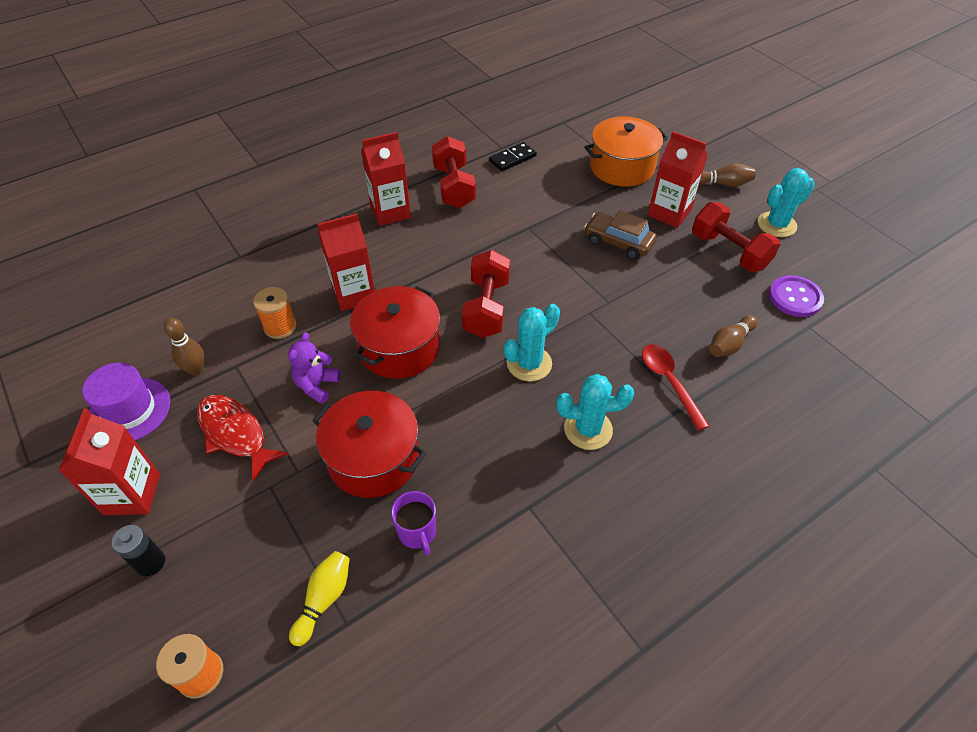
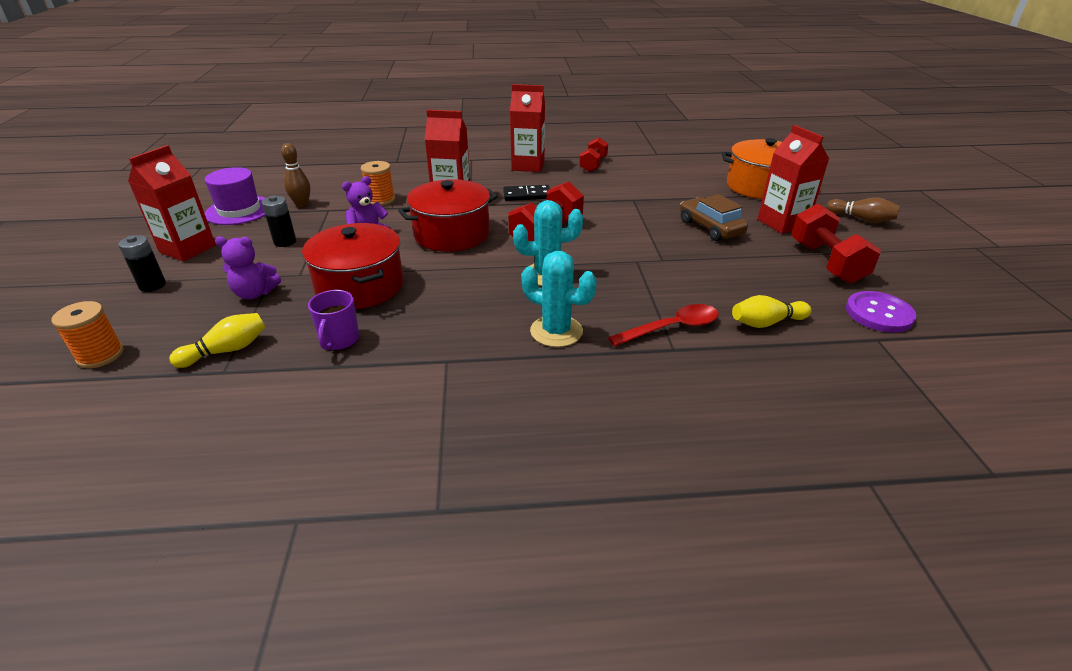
camera: 30 degrees right, 15 degrees down
(235, 434) = (285, 242): red fish -> black battery
(277, 518) = (255, 293): none -> purple teddy bear
(454, 187) = (593, 165): red dumbbell -> red dumbbell, size x0.64
(512, 158) = (660, 161): black domino -> black domino (527, 195)
(669, 382) = (671, 328): red spoon -> red spoon turned 60 degrees clockwise
(729, 344) = (766, 323): brown bowling pin -> yellow bowling pin
(776, 225) = (902, 259): turquoise cactus -> none

